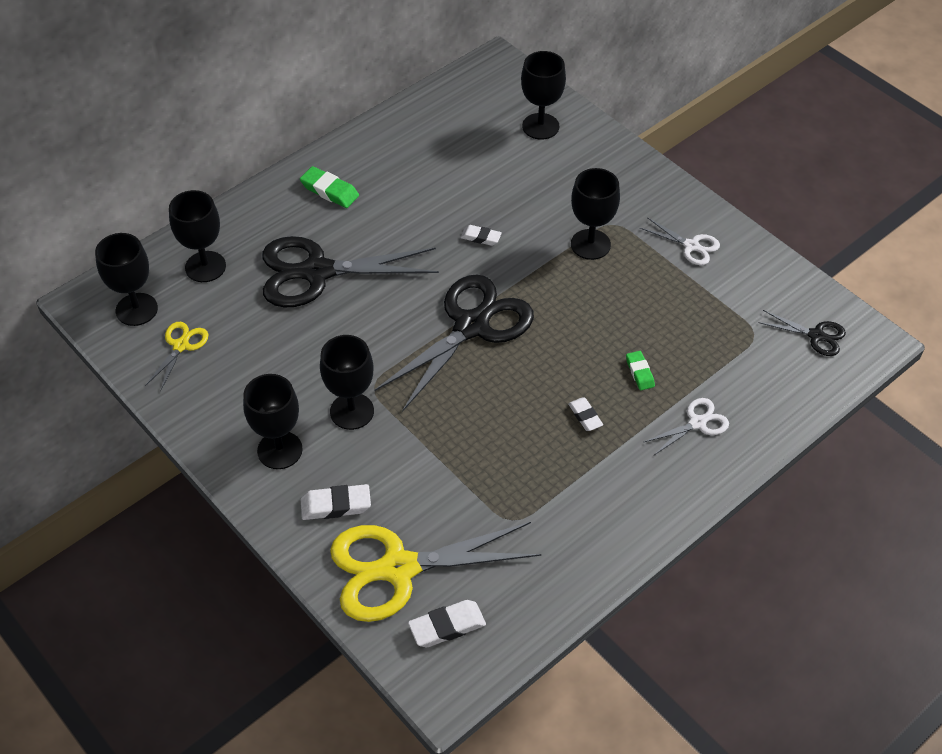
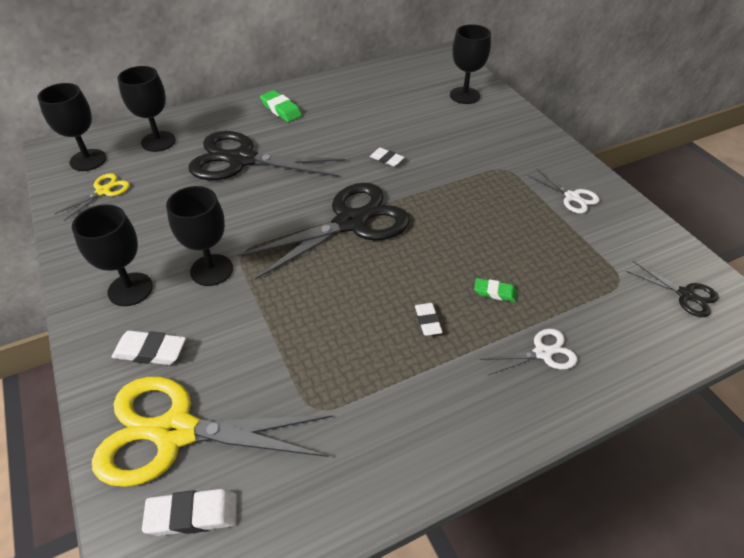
camera: 15 degrees right, 5 degrees down
(590, 244) = (480, 180): black goblet -> none
(639, 372) = (495, 292): green eraser -> green eraser turned 75 degrees counterclockwise

